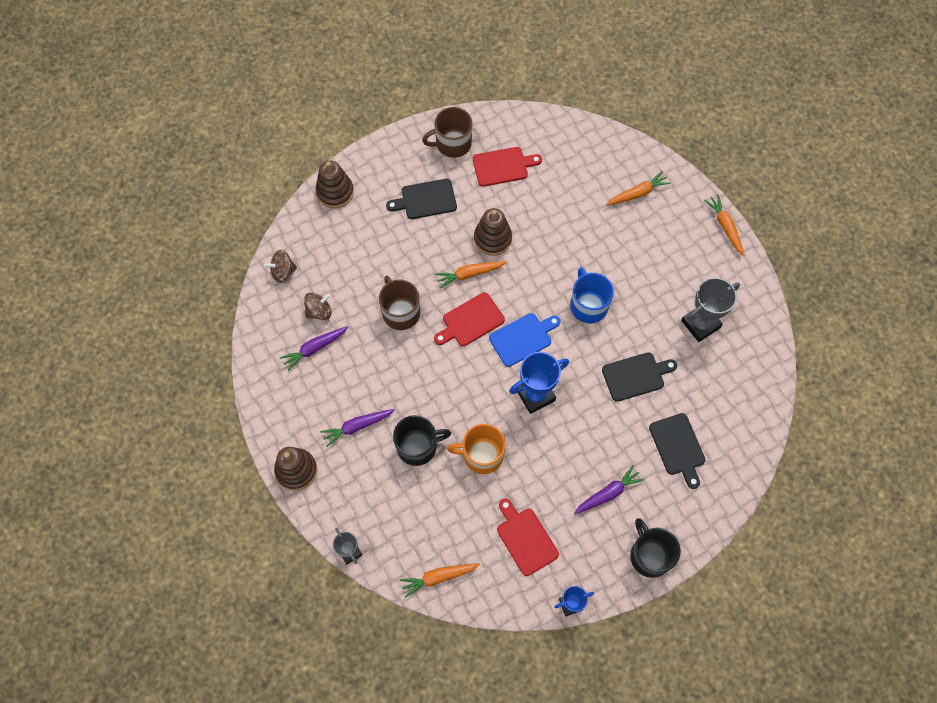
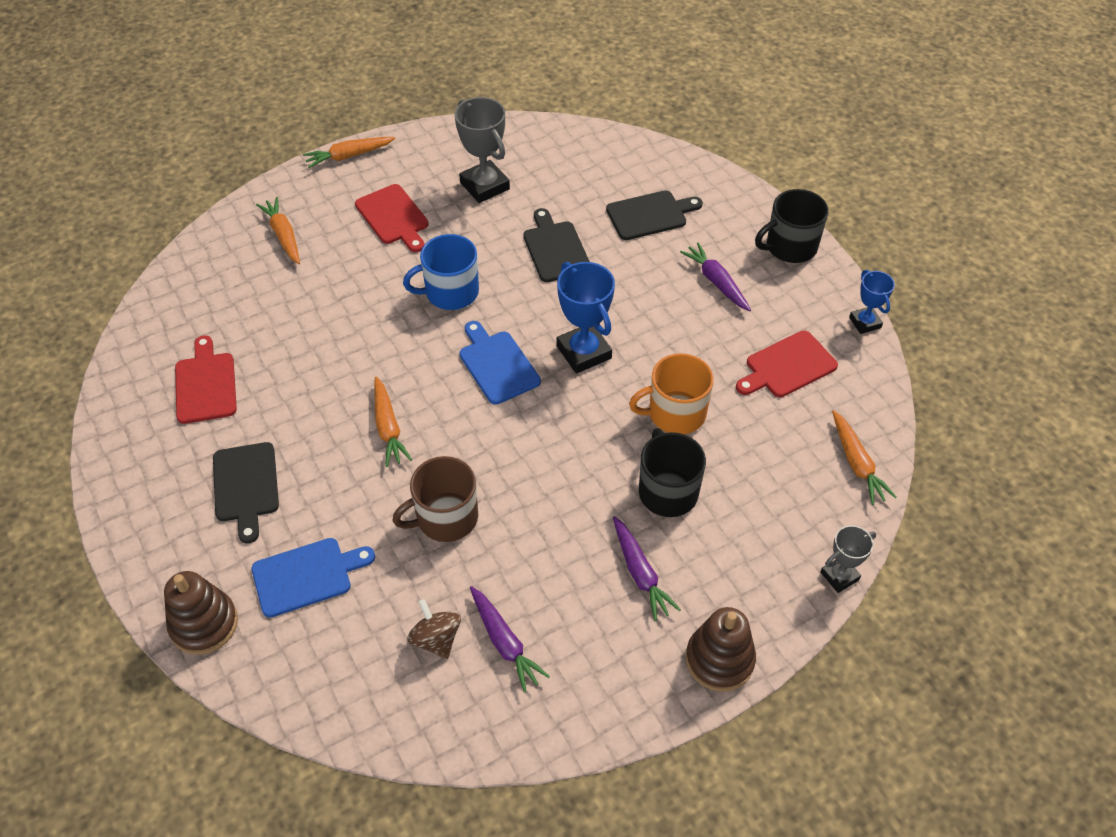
camera: 90 degrees left, 15 degrees down
(283, 271) = (353, 704): brown spinning top -> none
(363, 239) = (306, 576): none -> blue cutting board
(452, 143) = (147, 450): brown mug -> none
(471, 321) = (466, 426): red cutting board -> red cutting board (393, 217)
(481, 455) = (675, 413): orange mug -> orange mug turned 75 degrees clockwise
(492, 238) = (331, 398): brown stacking toy -> none

